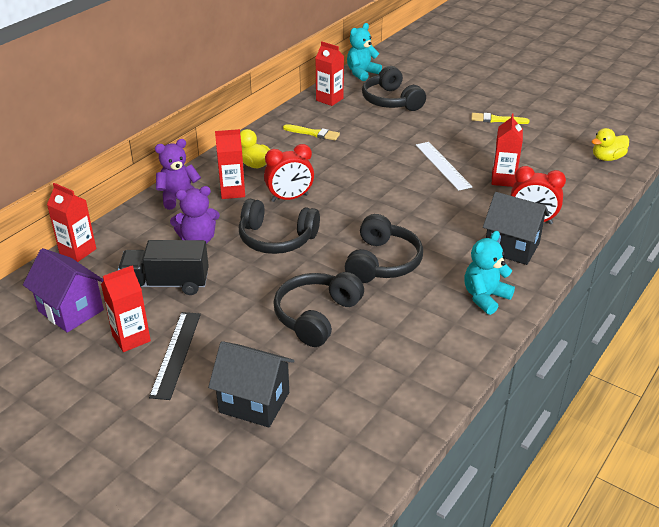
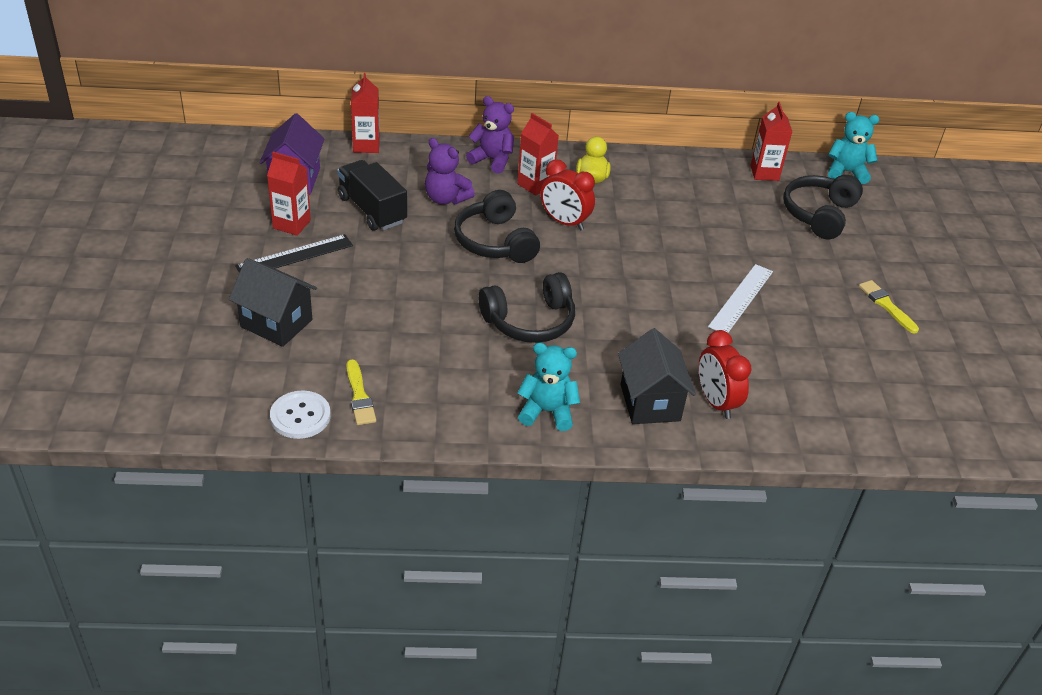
camera: 50 degrees right, 5 degrees up
(254, 402) = (276, 323): black house -> black house turned 45 degrees counterclockwise
(313, 133) = (689, 190): yellow brush -> yellow brush (359, 396)
(316, 316) = (413, 312): black headphones -> none
(386, 435) = (300, 416): none -> white button
(503, 179) = (769, 353): red carton -> none
(607, 158) = (922, 424): yellow duck -> none

